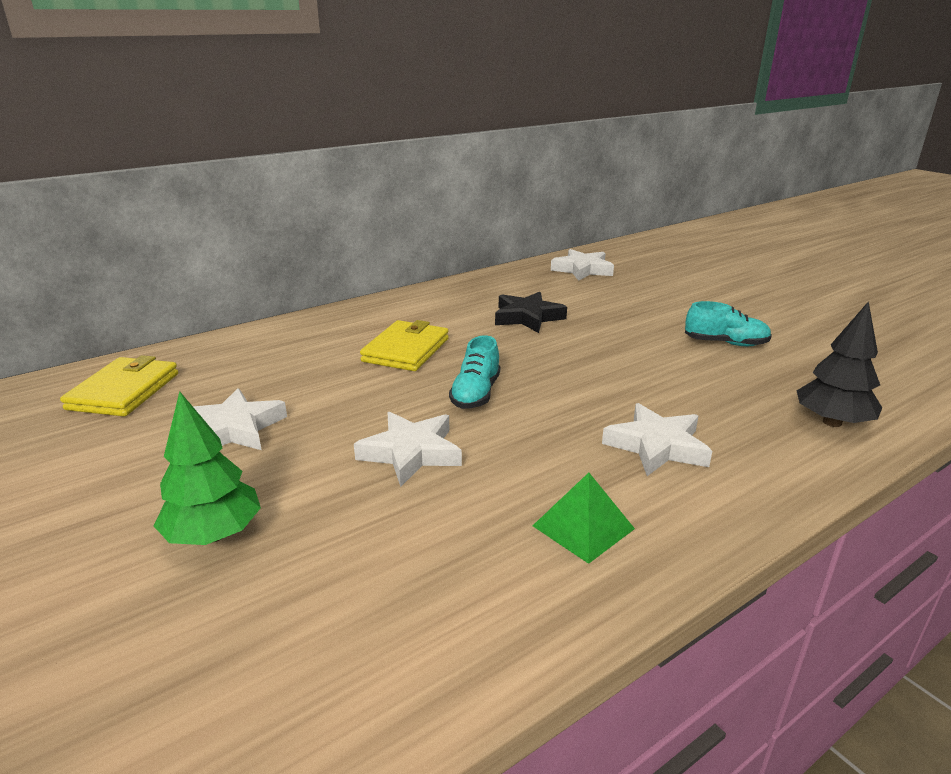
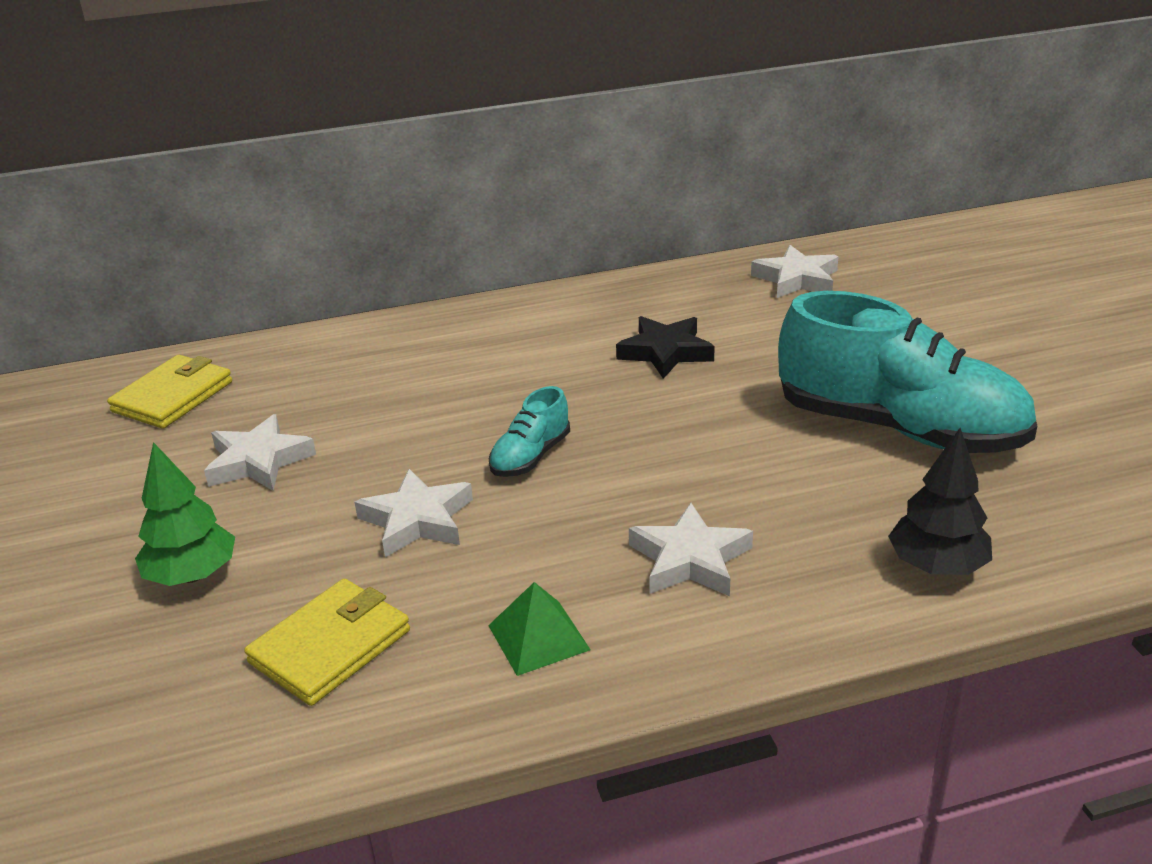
camera: 20 degrees right, 5 degrees up
(406, 350) = (488, 383): yellow wallet -> yellow wallet (330, 646)
(725, 343) = (899, 429): turquoise shoe -> turquoise shoe, size x2.27

